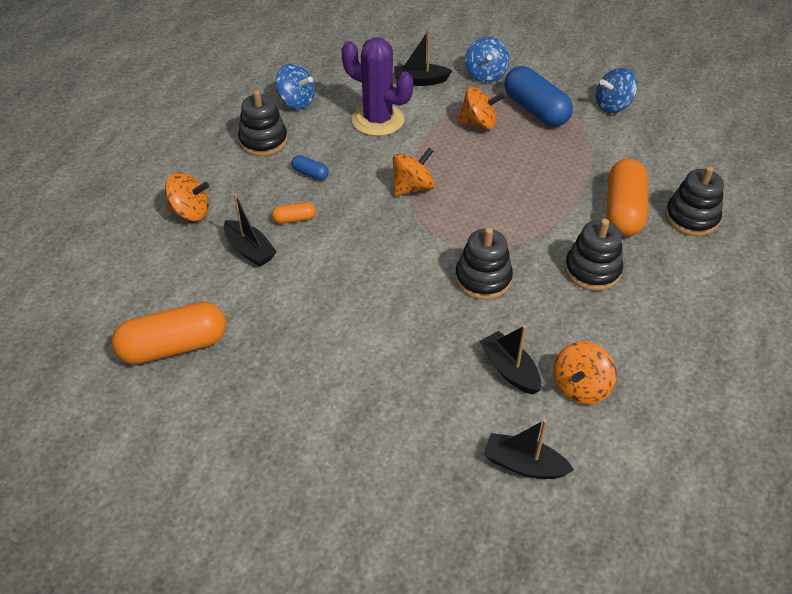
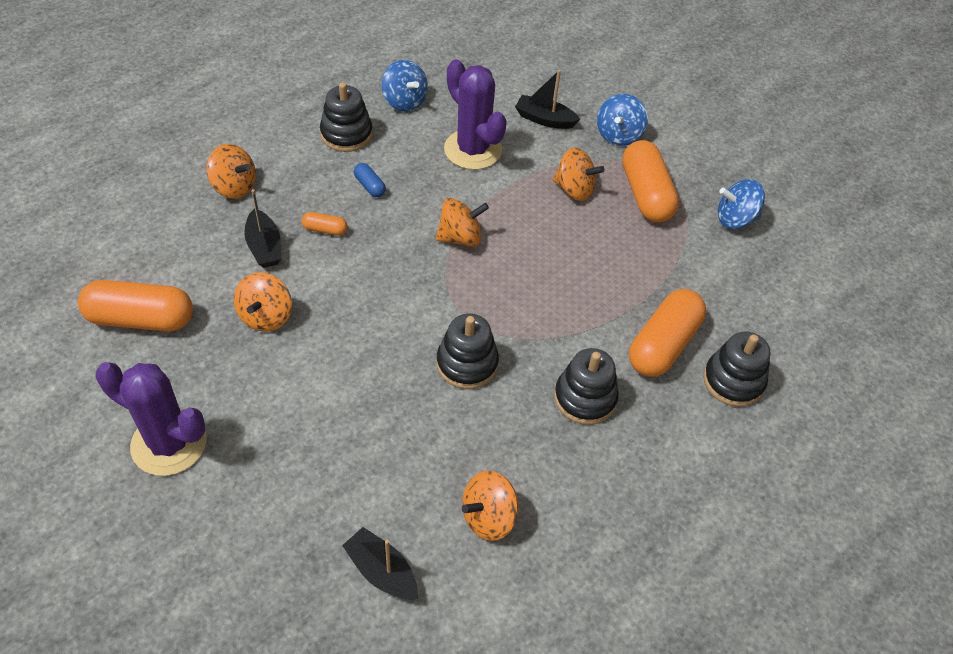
camera: 20 degrees right, 5 degrees up
(269, 438) = (169, 443): none -> purple cactus
(288, 304) = (266, 316): none -> orange spinning top
(509, 370) = (431, 469): black boat -> none
(535, 110) = (646, 194): blue capsule -> orange capsule

